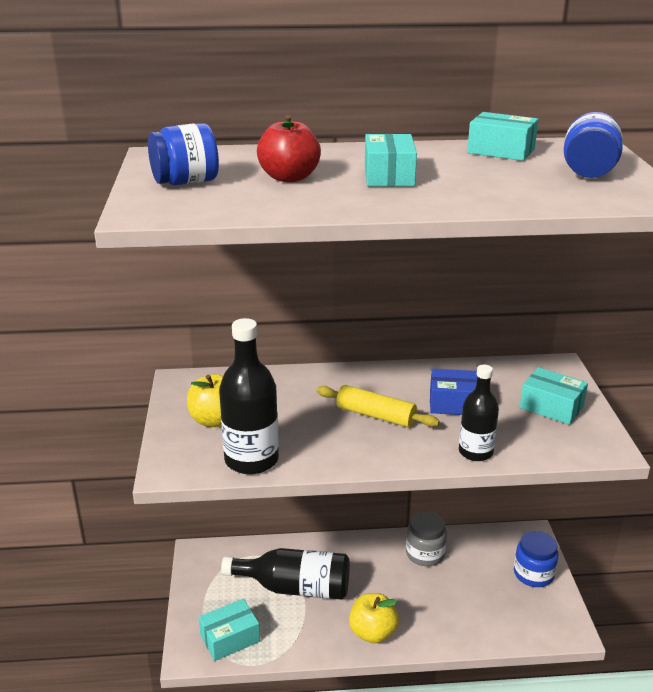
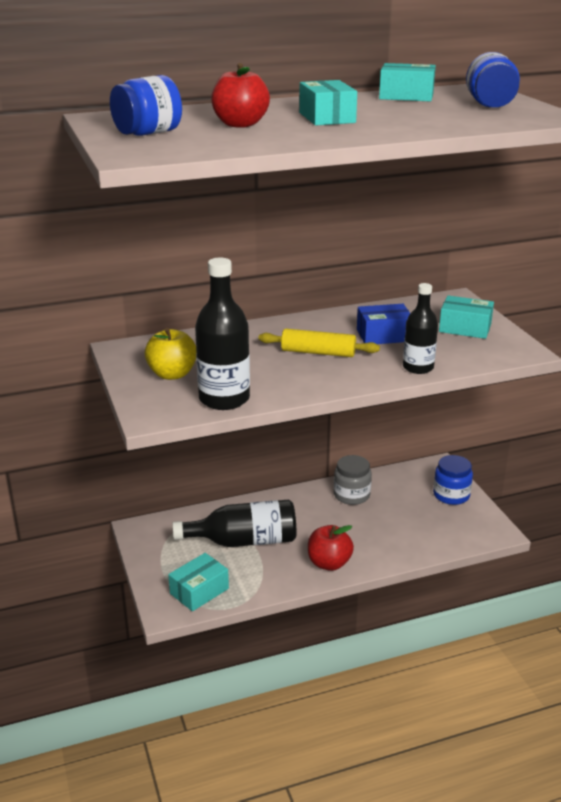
camera: 15 degrees left, 0 degrees up
(373, 632) = (329, 563): yellow apple -> red apple

